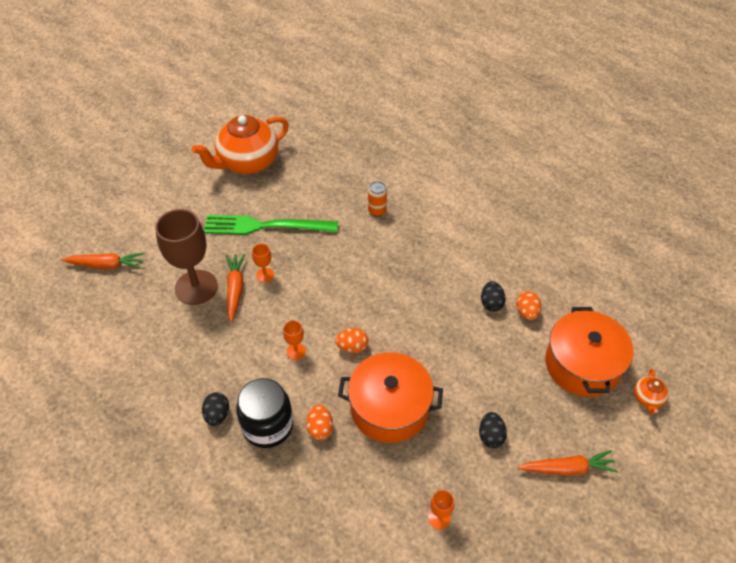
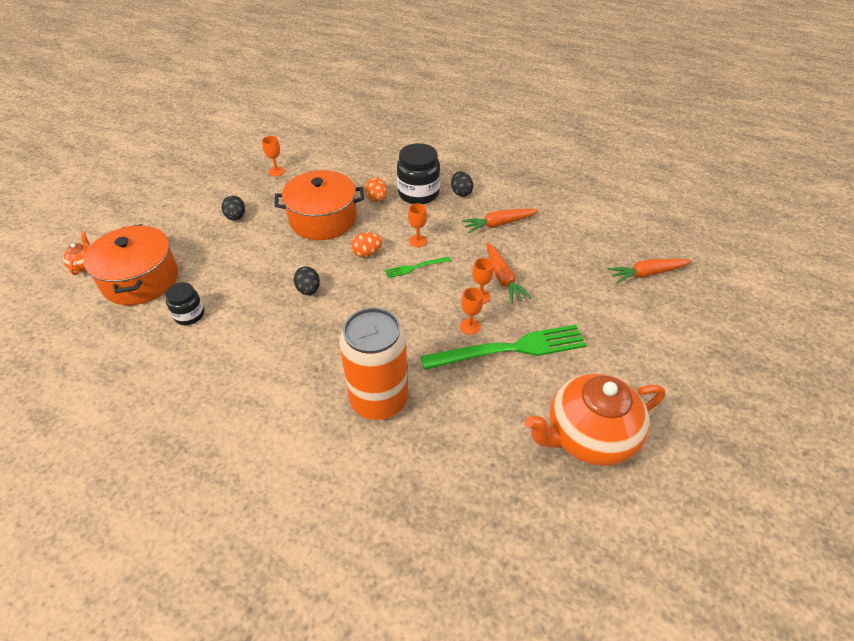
camera: 165 degrees right, 5 degrees down
(196, 287) = (542, 272): brown goblet -> none
(248, 162) = (589, 437): orange teapot -> orange teapot turned 150 degrees counterclockwise
(287, 250) = (470, 326): none -> orange goblet
(310, 319) = (415, 267): none -> green fork
(377, 210) = (379, 400): orange can -> orange can, size x2.34
(491, 303) = (228, 316): black egg -> black egg (308, 290)
(526, 312) = (189, 315): orange egg -> black jar
(567, 468) = (175, 209): orange carrot -> orange carrot (499, 224)

